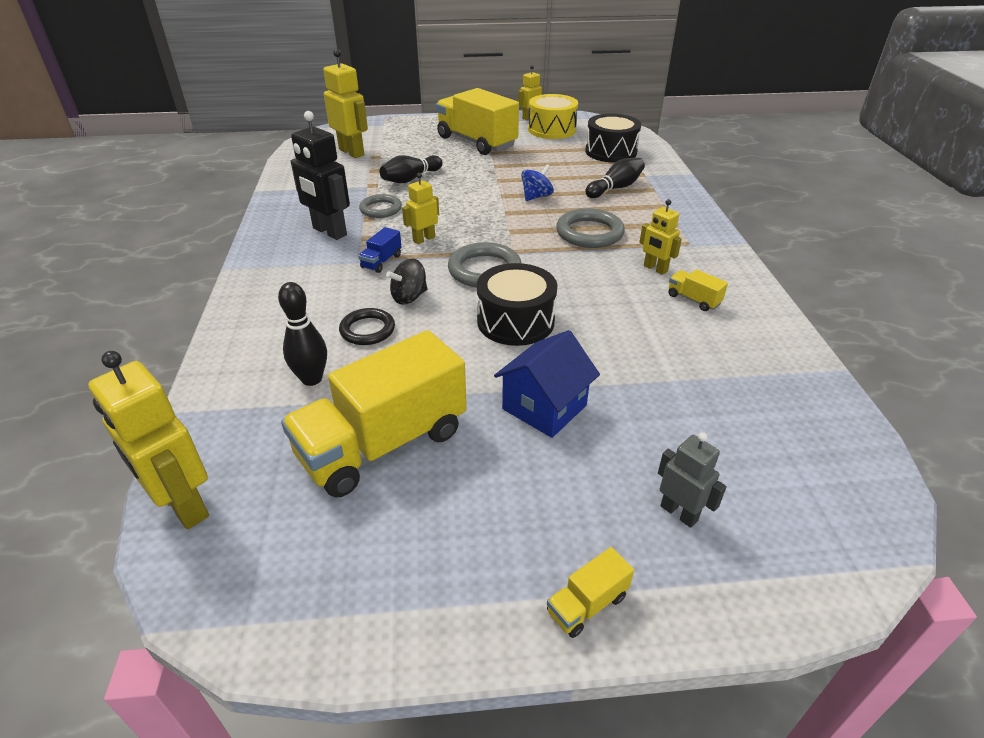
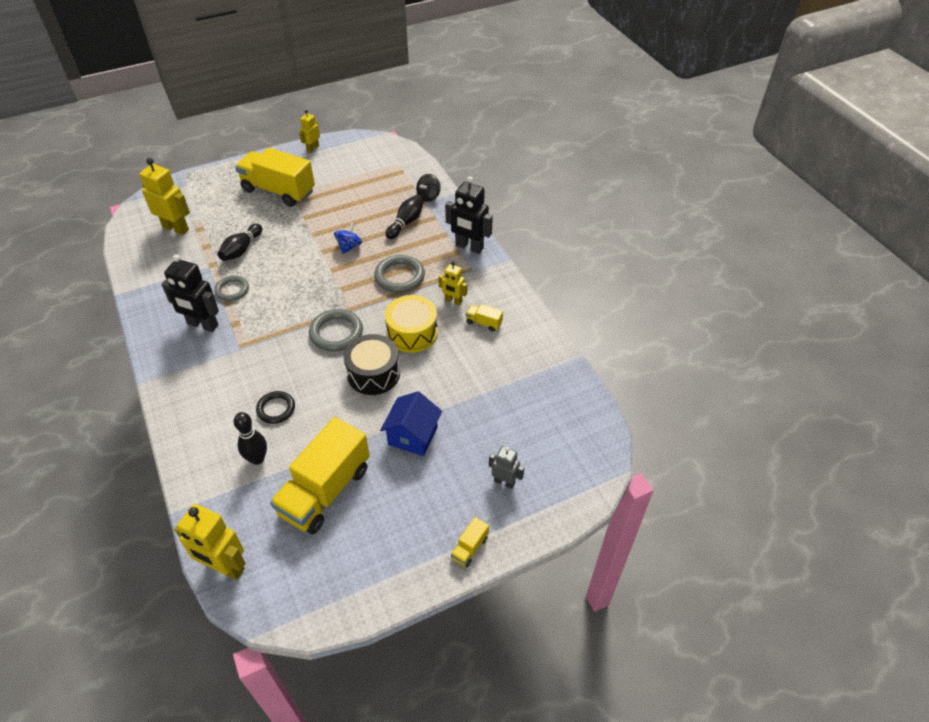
camera: 20 degrees left, 10 degrees up
(381, 261) = (257, 344): blue truck -> none
(409, 297) = (292, 372): black spinning top -> black spinning top (428, 196)
(424, 239) = (280, 314): yellow robot -> none
(551, 130) = (336, 161): yellow drum -> yellow drum (412, 333)
(611, 152) = (392, 179): black drum -> none
(692, 222) = (469, 247): none -> black robot

